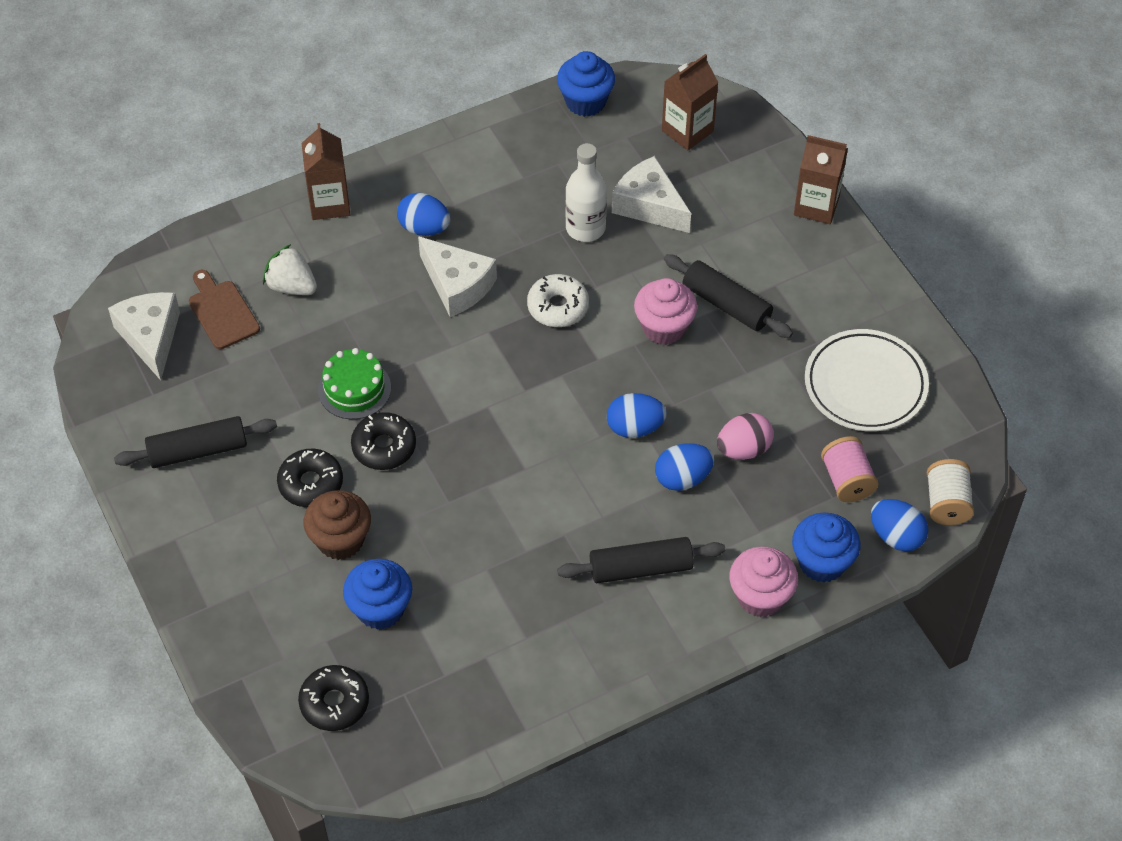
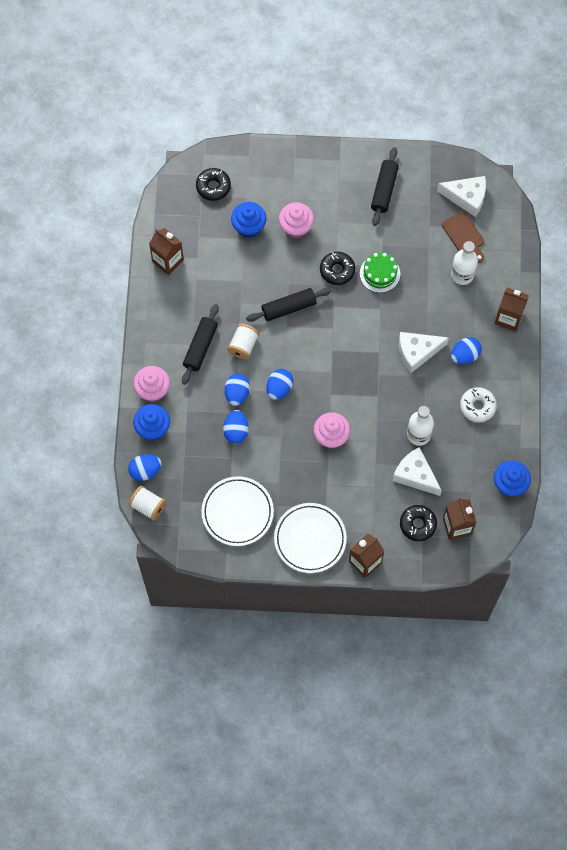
camera: 120 degrees right, 15 degrees up
(222, 312) = (464, 236): brown cutting board -> brown cutting board turned 60 degrees clockwise
(291, 286) = (462, 275): white strawberry -> white bottle
(311, 483) = (335, 229): black donut -> black donut (418, 524)
(340, 540) = (296, 227): brown cupcake -> pink cupcake
(519, 698) = (168, 261): none -> brown carton
(558, 307) = (374, 393): white donut -> white donut (477, 406)
(597, 510) = (243, 345): none -> white spool
(649, 205) = (415, 475): white cheese -> white cheese turned 120 degrees counterclockwise
(726, 304) = (327, 475): black rolling pin -> black rolling pin (289, 308)
(743, 449) = (236, 431): pink egg -> blue egg
(834, 281) = (310, 539): none -> white plate
(847, 480) = (189, 468): pink spool -> none

